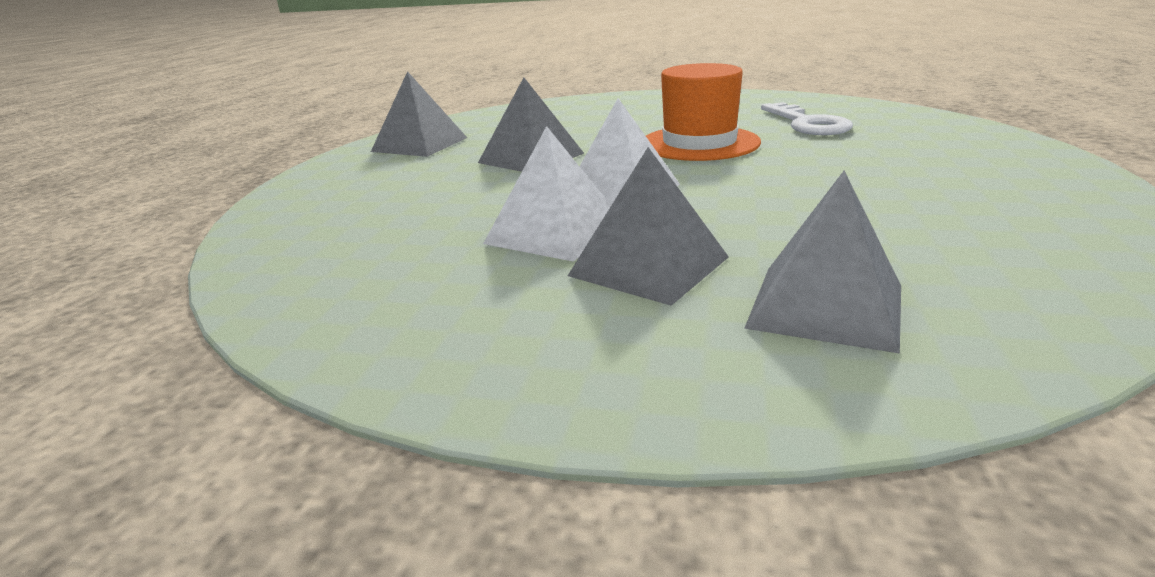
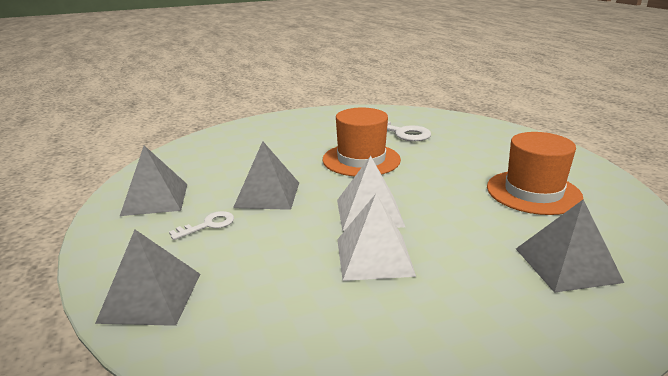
camera: 35 degrees left, 0 degrees up
(432, 172) = (208, 225): none -> white key
(649, 266) = (460, 266): grey pyramid -> grey pyramid (151, 297)
(921, 216) = (533, 192): none -> orange hat

